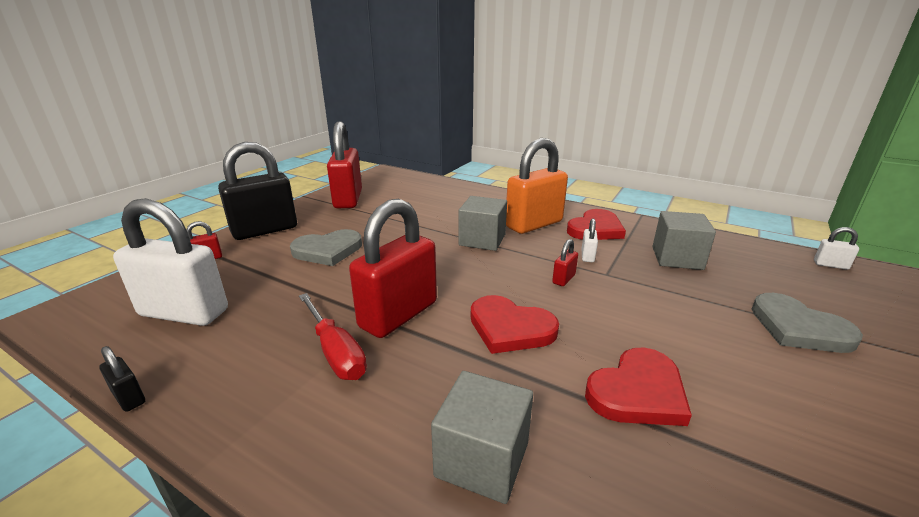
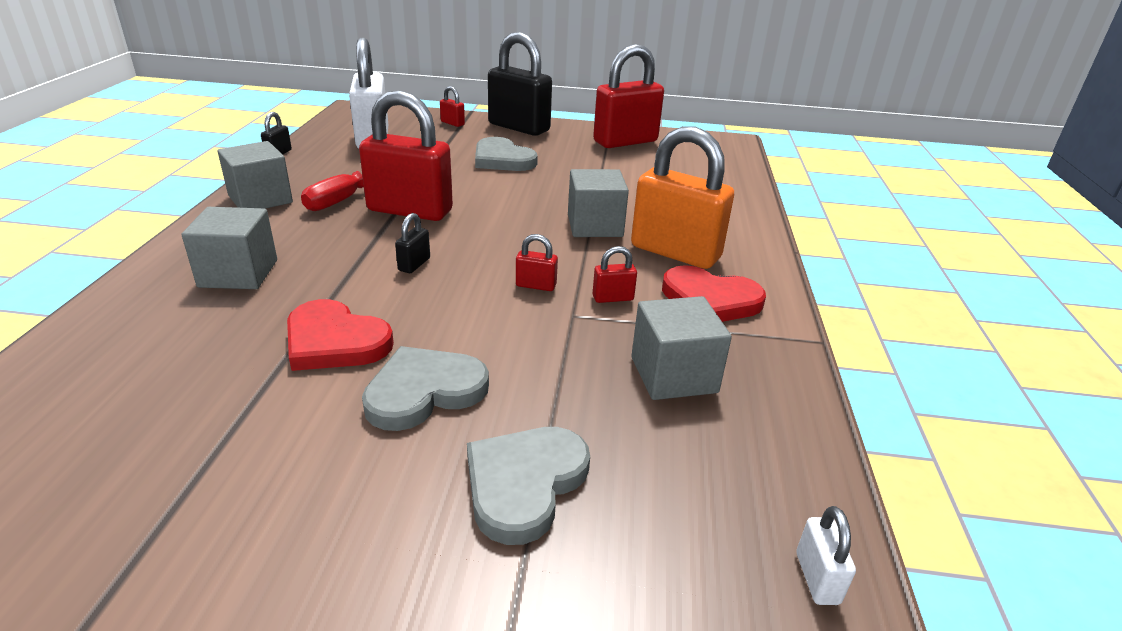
camera: 65 degrees right, 5 degrees up
(276, 426) = (260, 199): none -> grey cube
(510, 328) = (414, 264): red heart -> black padlock
(587, 256) = (613, 298): white padlock -> red padlock
(708, 352) = (424, 391): none -> grey heart

